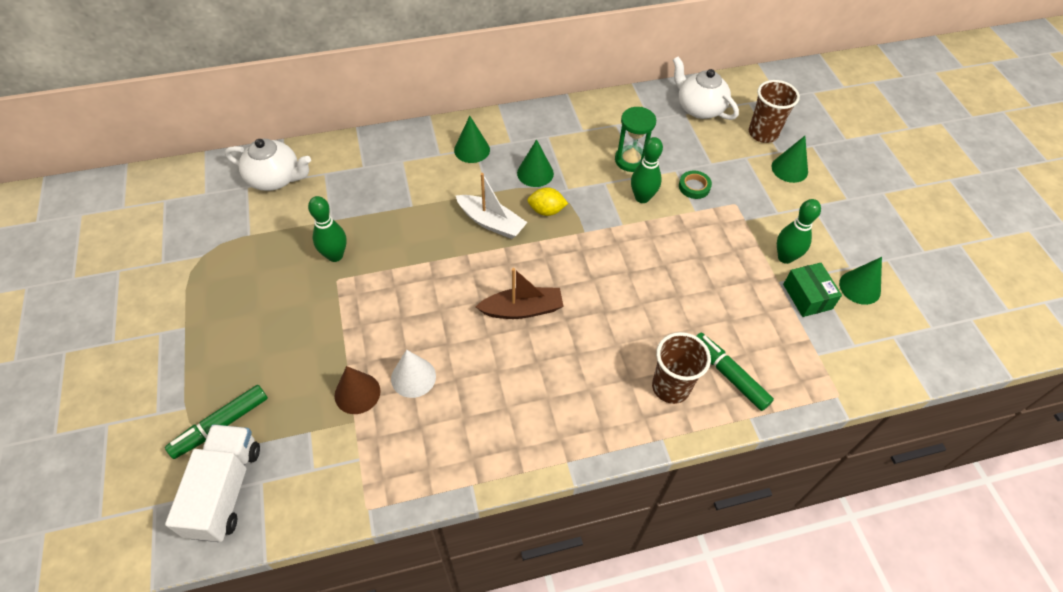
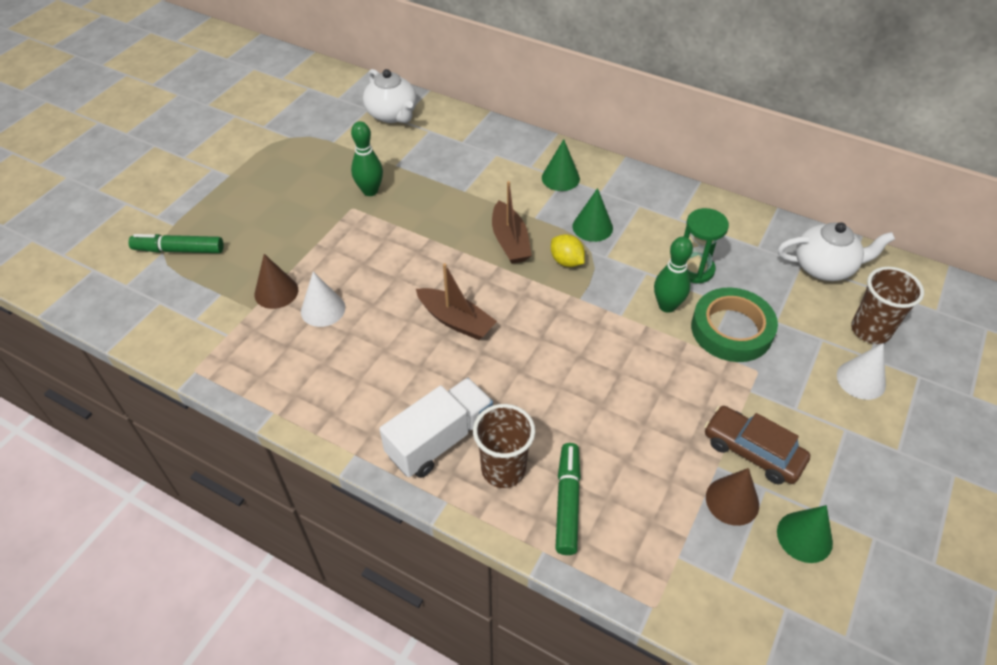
camera: 45 degrees right, 5 degrees down
(225, 490) = (136, 291): white truck -> white truck (440, 440)
(491, 222) = (510, 241): white boat -> brown boat
(694, 187) = (731, 329): green tape -> green tape, size x2.10
(699, 108) = (824, 267): white teapot -> white teapot turned 90 degrees clockwise
(785, 257) = (752, 451): green bowling pin -> brown car
(789, 169) = (861, 380): green cone -> white cone
(807, 296) = (732, 501): green box -> brown cone

